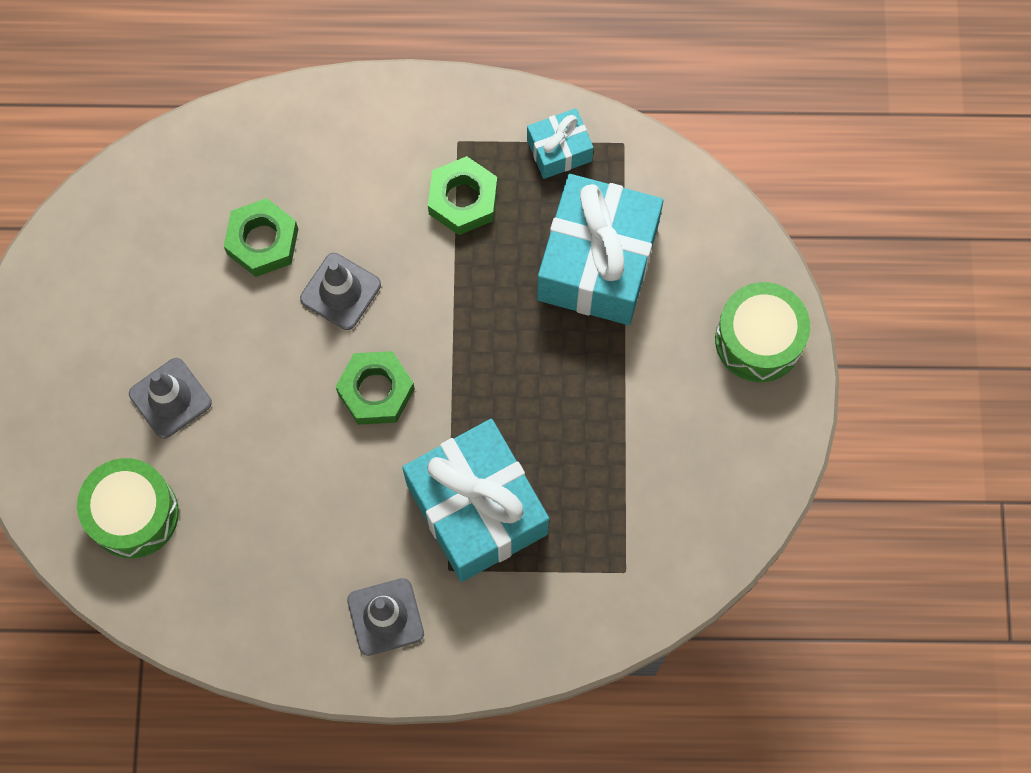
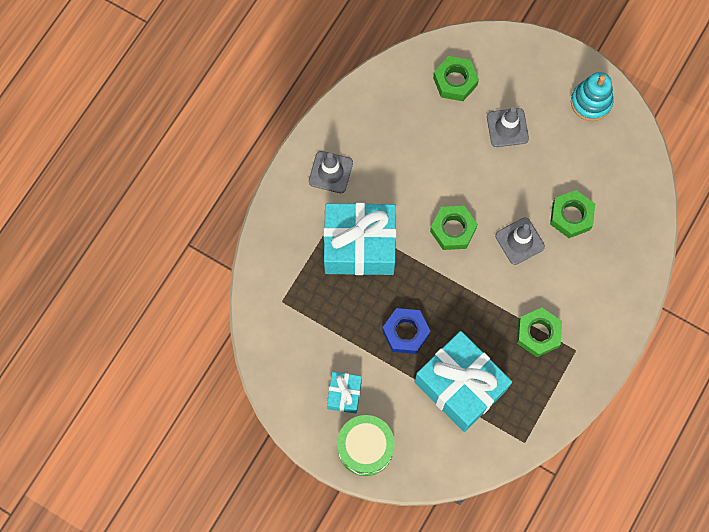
camera: 120 degrees right, 0 degrees up
(64, 301) = (591, 102): none -> turquoise stacking toy
(133, 514) = (455, 81): green drum -> green nut
(559, 150) = (539, 403): turquoise gift -> turquoise gift (344, 394)
(566, 374) = (405, 332): none -> blue nut

